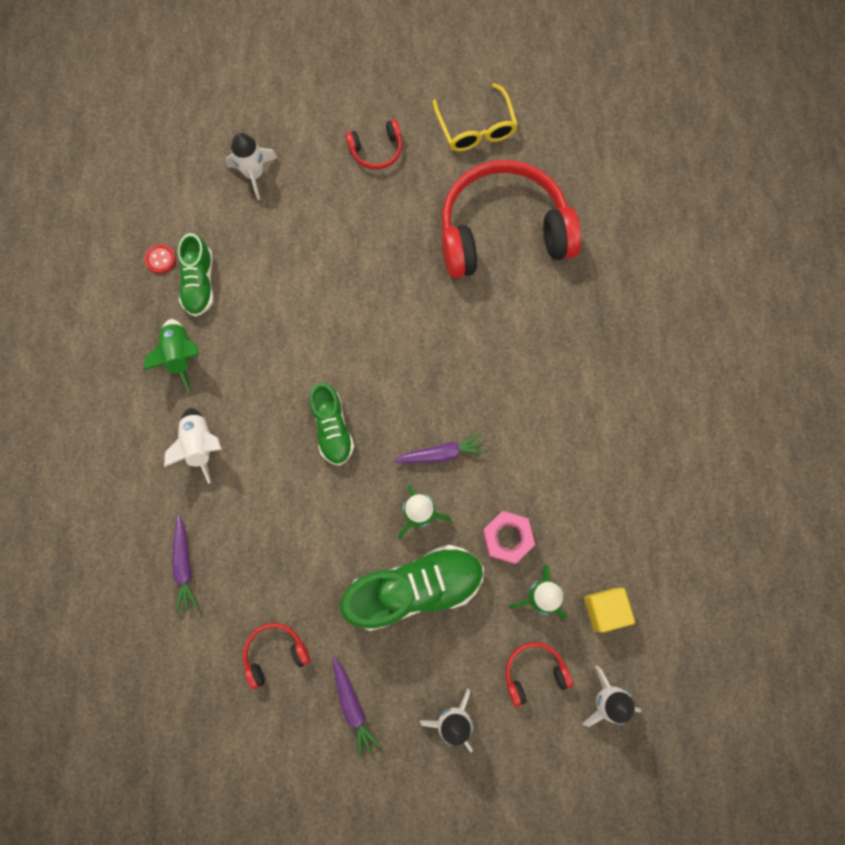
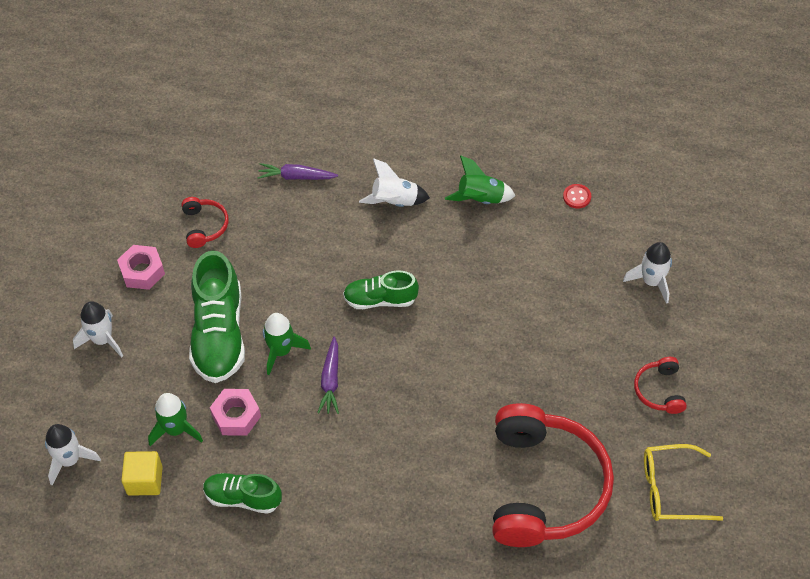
camera: 105 degrees right, 20 degrees down
(199, 283) = (546, 222): green shoe -> green shoe (243, 498)
(353, 706) = (142, 271): purple carrot -> pink nut
(534, 672) = (115, 409): red headphones -> none

